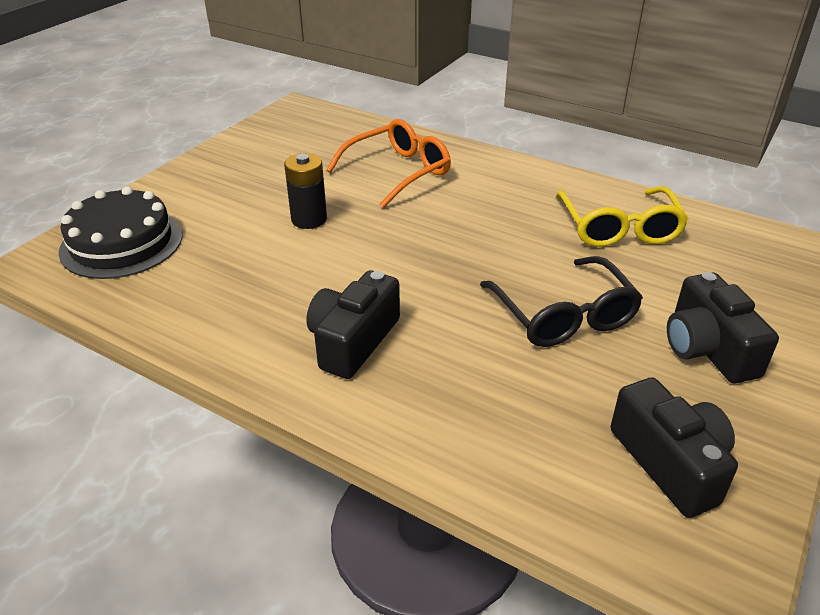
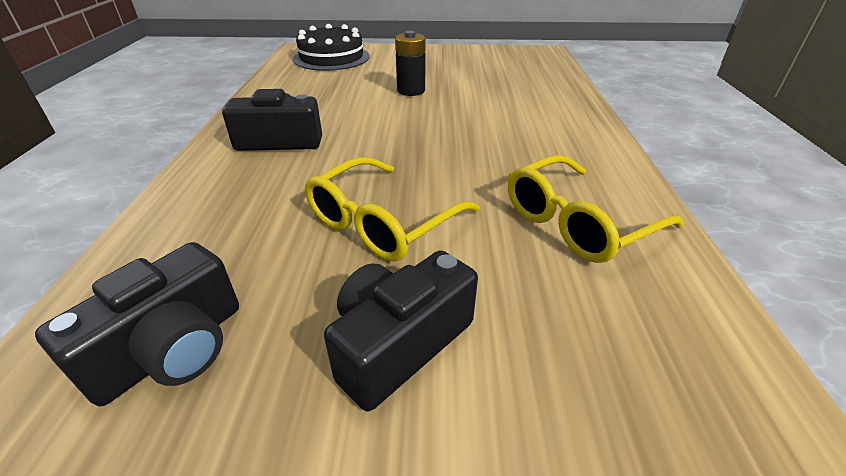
camera: 60 degrees right, 0 degrees up
(398, 172) = (514, 100): orange glasses -> none
(563, 316) = (382, 222): black glasses -> yellow glasses

